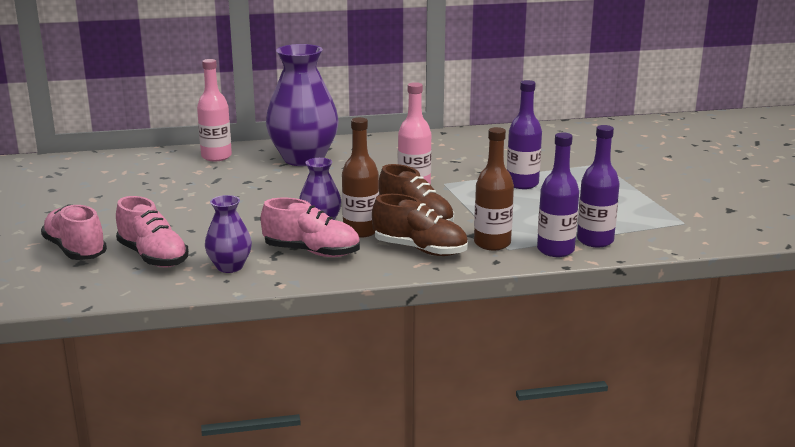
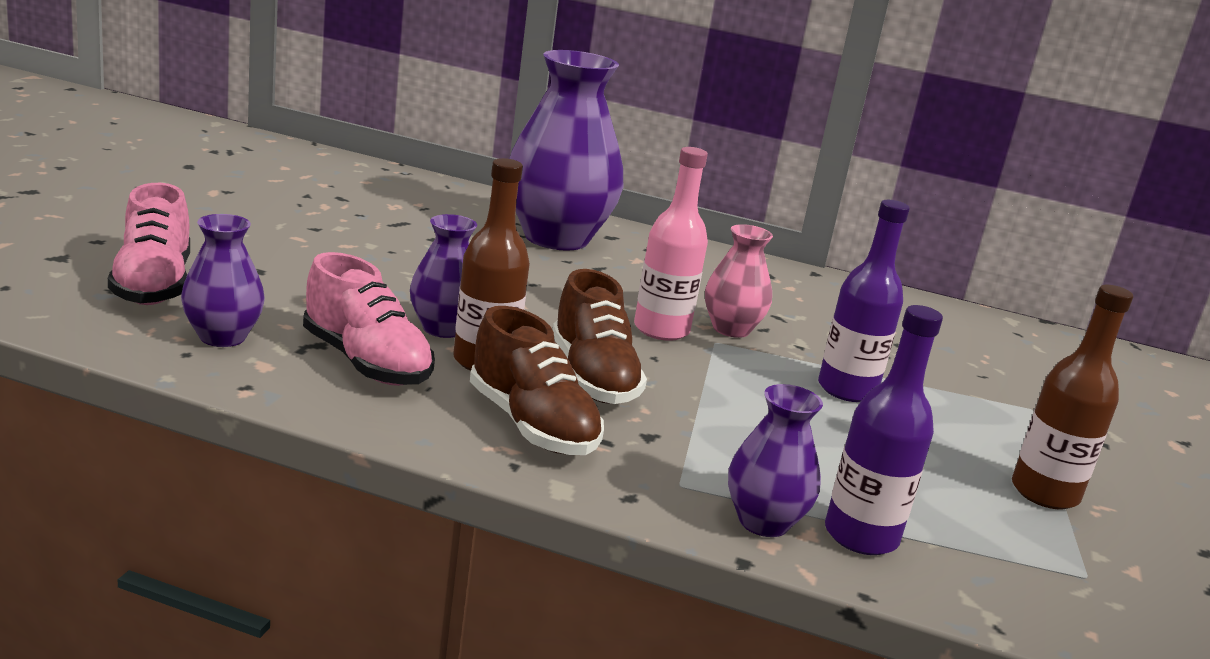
camera: 25 degrees right, 0 degrees up
(75, 250) = (81, 241): pink shoe -> none
(216, 156) = (446, 197): pink bottle -> none
(442, 175) = (731, 329): none -> pink vase
(492, 243) = (664, 464): brown bottle -> brown bottle (1044, 493)
(555, 250) = (763, 522): purple bottle -> purple vase

